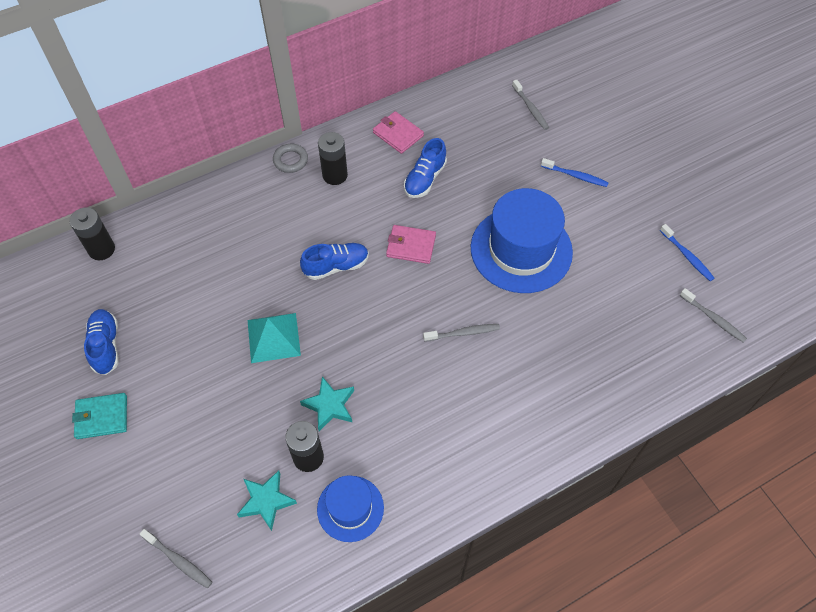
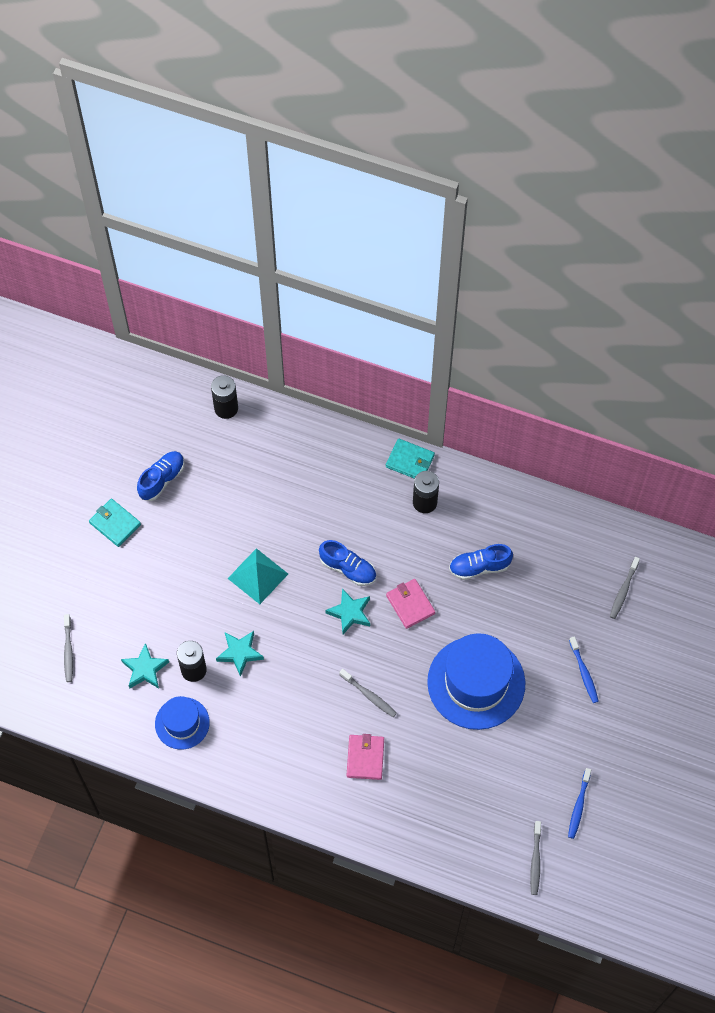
camera: 50 degrees right, 5 degrees up
(290, 160) = (410, 461): grey ring -> turquoise wallet
(376, 293) = (350, 613): none -> turquoise star
(398, 134) = (504, 514): pink wallet -> pink wallet (365, 758)

